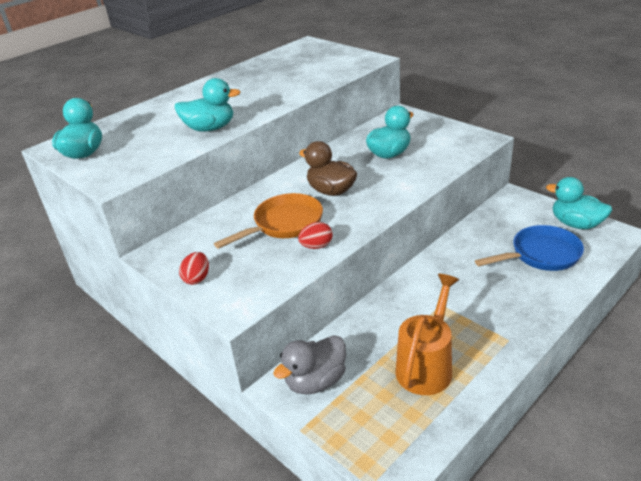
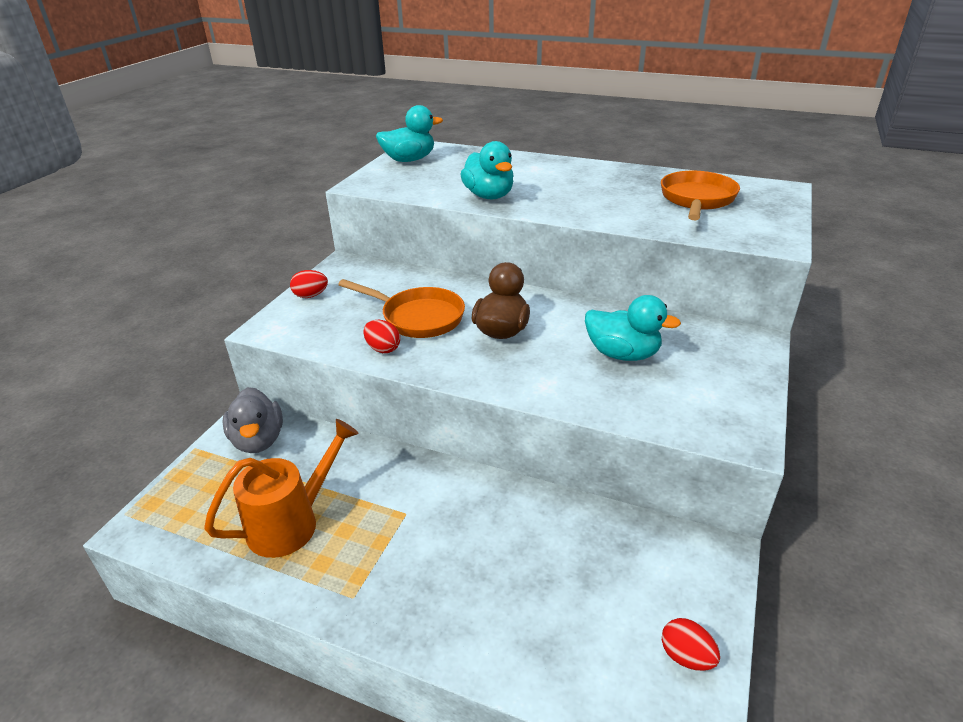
camera: 65 degrees right, 0 degrees up
(297, 66) = (697, 200): none -> orange pan
(316, 381) = (258, 440): grey duck -> grey duck turned 135 degrees counterclockwise
(427, 365) = (292, 522): orange watering can -> orange watering can turned 45 degrees counterclockwise
(540, 255) = (564, 612): blue pan -> none
(576, 224) = (686, 656): turquoise duck -> red egg

